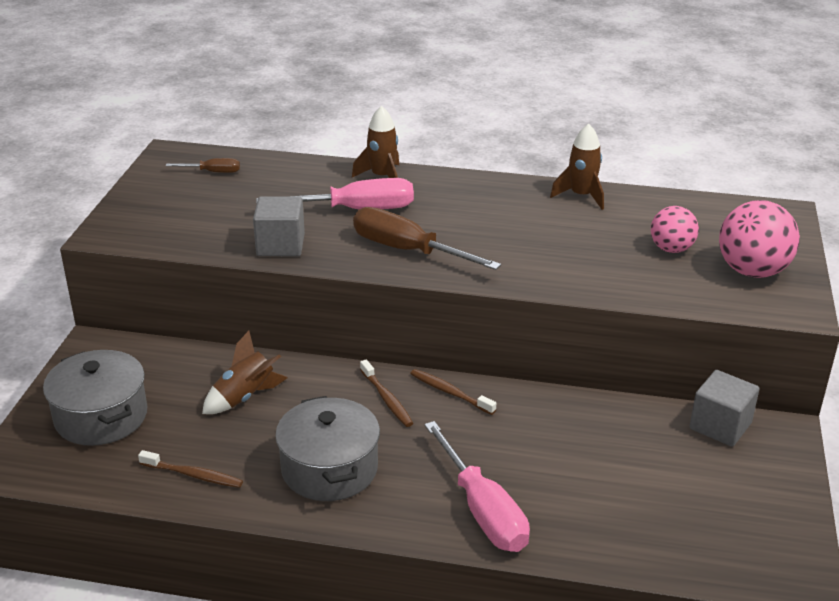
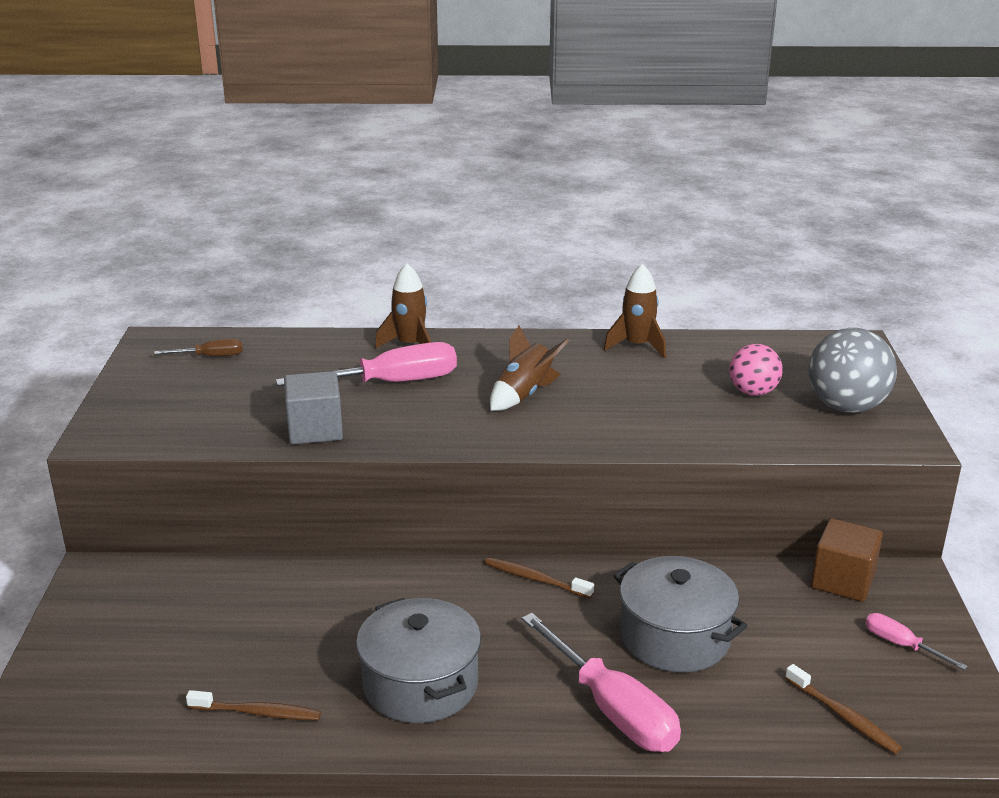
camera: 10 degrees left, 5 degrees down
(101, 416) = (125, 657): grey pot -> grey pot (675, 637)
(245, 397) = (296, 612): brown rocket -> brown rocket (524, 394)
(387, 399) = (465, 595): brown toothbrush -> brown toothbrush (843, 716)
(407, 250) = (464, 422): brown screwdriver -> none
(720, 426) = (843, 581): grey cube -> brown cube
(752, 271) = (846, 407): pink ball -> grey ball
(753, 488) = (901, 645): none -> pink screwdriver

